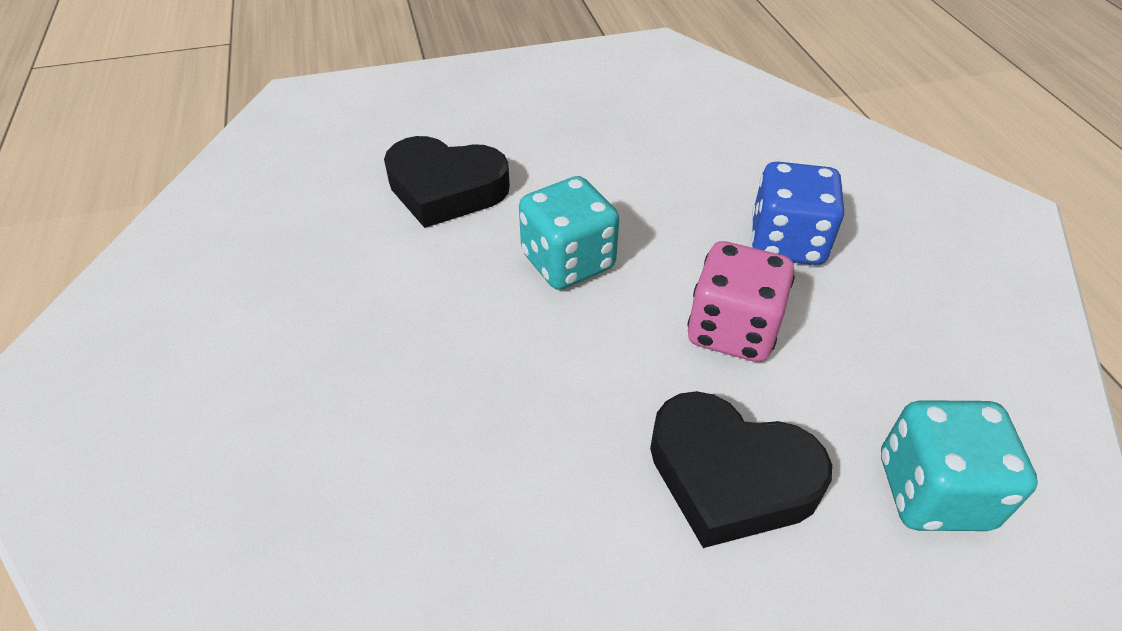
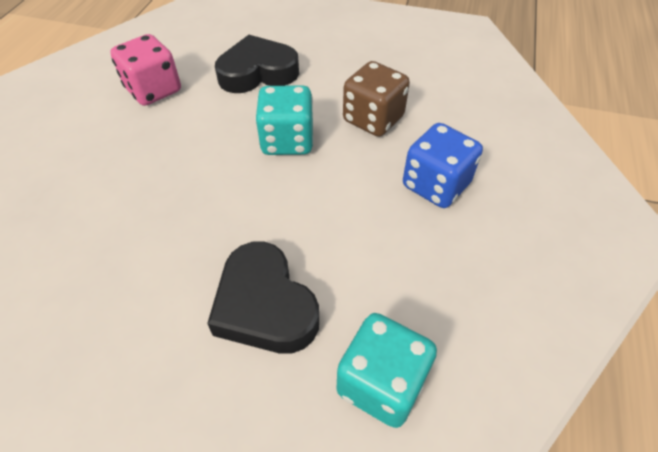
camera: 30 degrees right, 5 degrees up
(445, 189) = (258, 72): black heart -> black heart turned 120 degrees clockwise
(648, 194) = (373, 119): none -> brown dice
(732, 330) = (347, 223): pink dice -> pink dice (154, 90)

